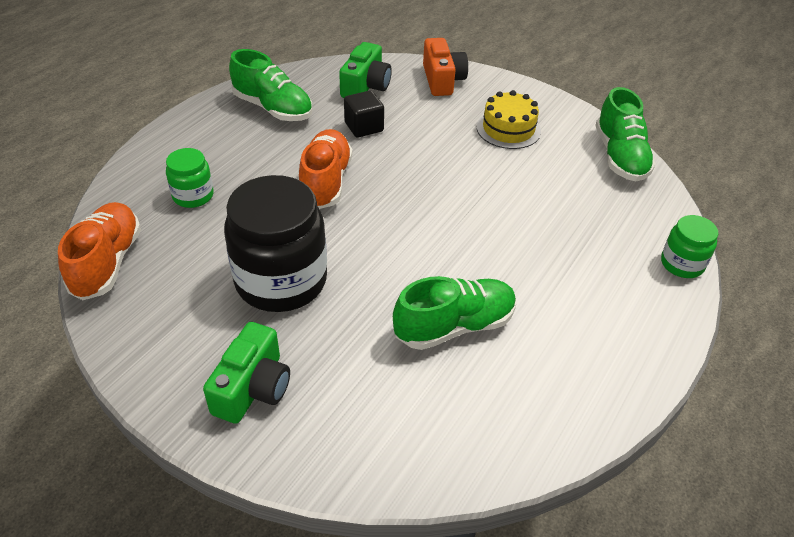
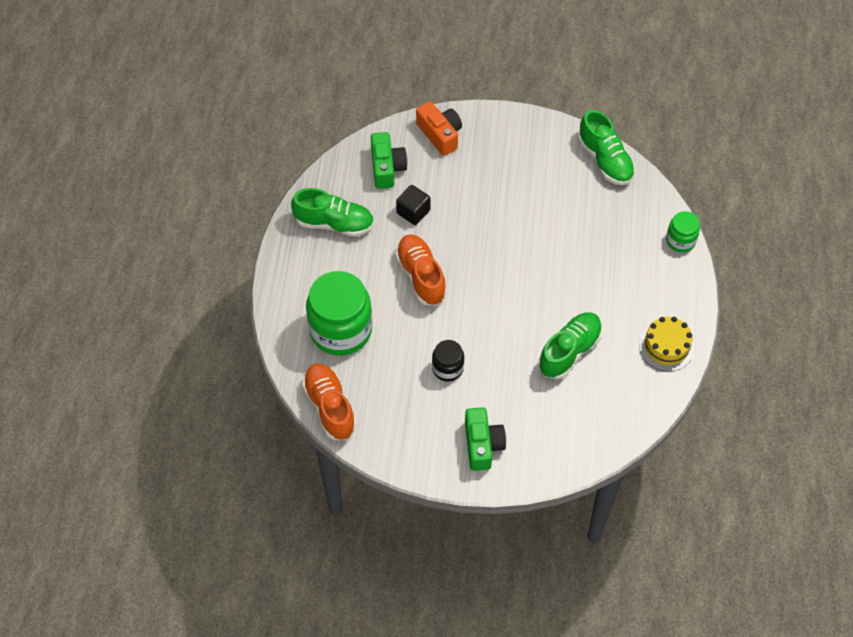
camera: 25 degrees left, 15 degrees up
(193, 196) = (341, 330): green jar -> green jar, size x2.01
(281, 281) = (447, 368): black jar -> black jar, size x0.50
(508, 129) = (516, 166): yellow cake -> yellow cake (666, 346)

